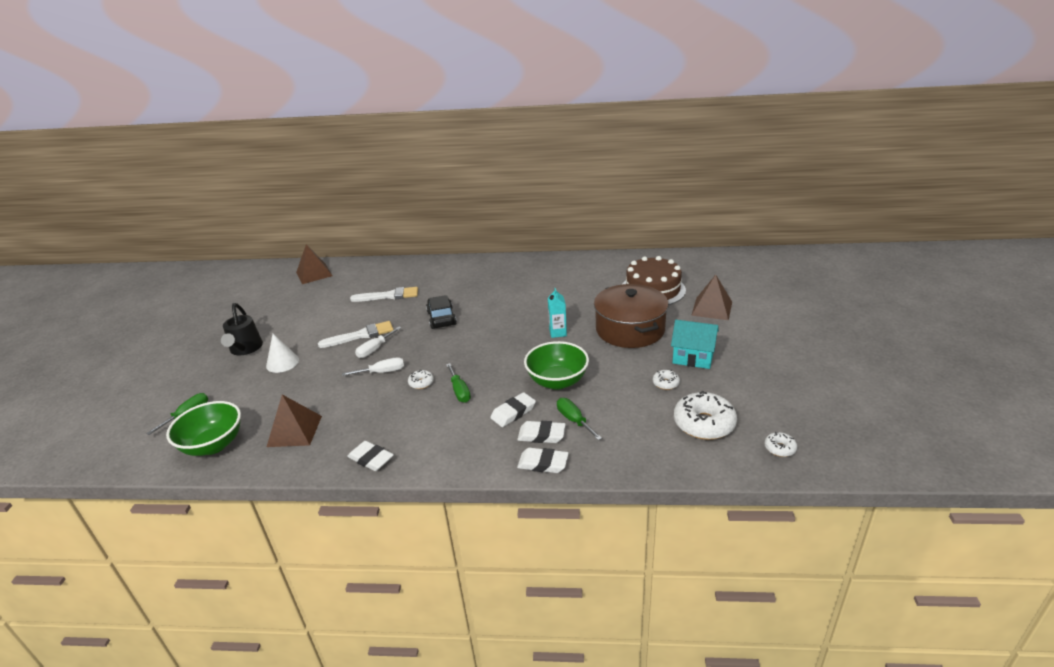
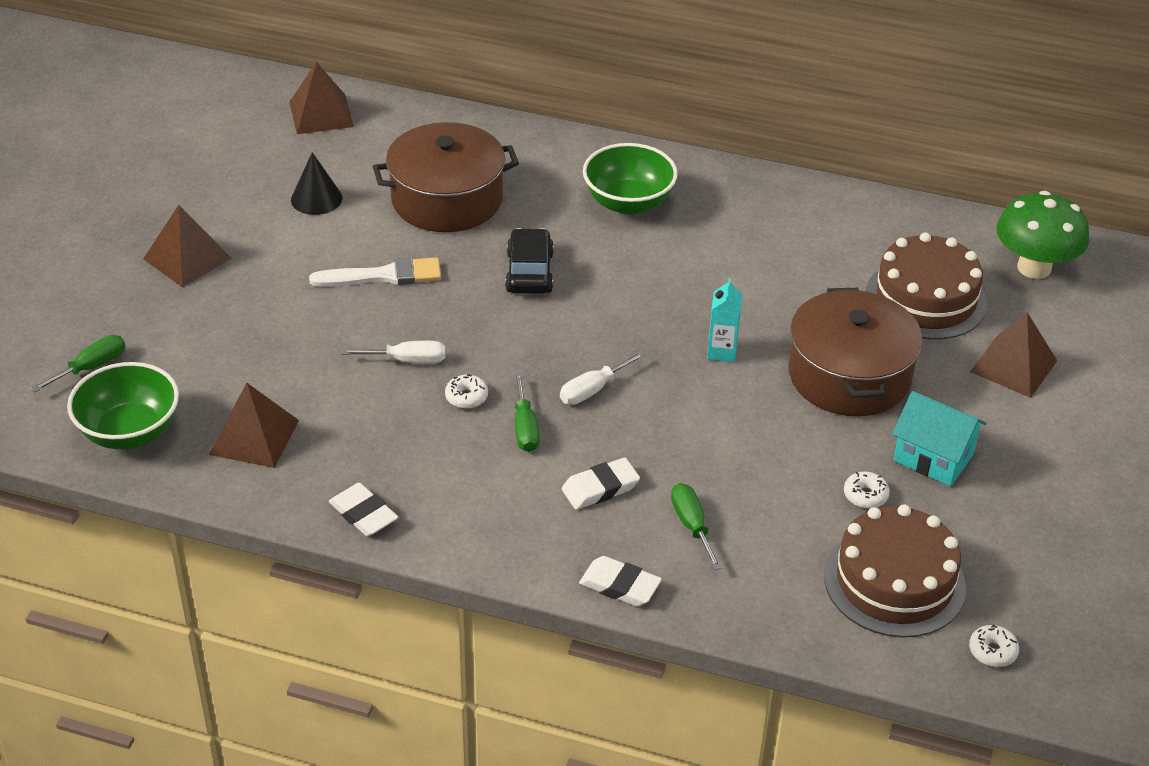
camera: 10 degrees right, 10 degrees up
(245, 349) = (187, 258): black watering can -> brown pyramid
(282, 363) = (247, 301): white cone -> none
(317, 309) = (316, 198): none -> black cone
(375, 349) = (403, 311): white screwdriver -> white screwdriver (592, 390)
(388, 296) = (447, 199): white brush -> brown pot
(541, 435) = (632, 538): white eraser -> none
(557, 381) = (689, 448): green bowl -> green bowl (628, 203)
(699, 267) = (1034, 268): none -> green mushroom
(704, 424) = (894, 582): white donut -> brown cake

